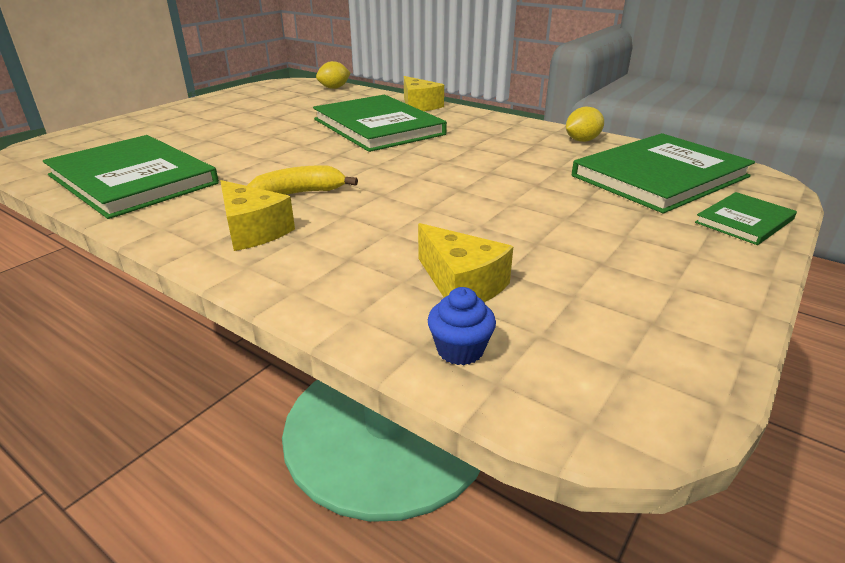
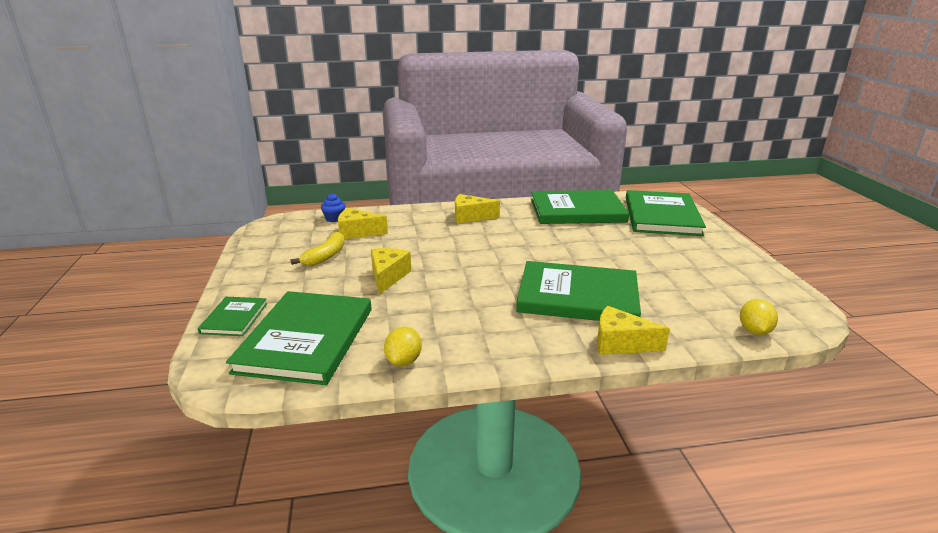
camera: 135 degrees right, 5 degrees down
(105, 141) = (662, 216): none -> green book
(298, 194) = (493, 234): yellow banana -> yellow banana (325, 256)
(512, 197) = (388, 276): none -> yellow cheese

